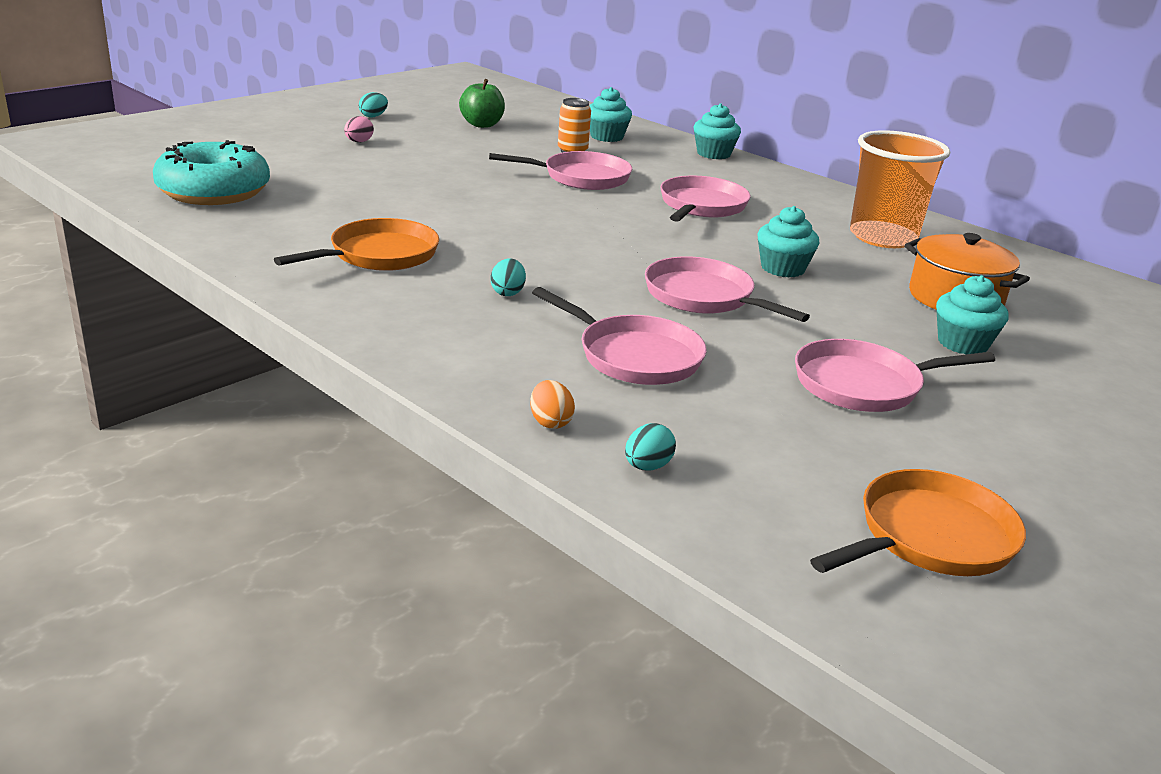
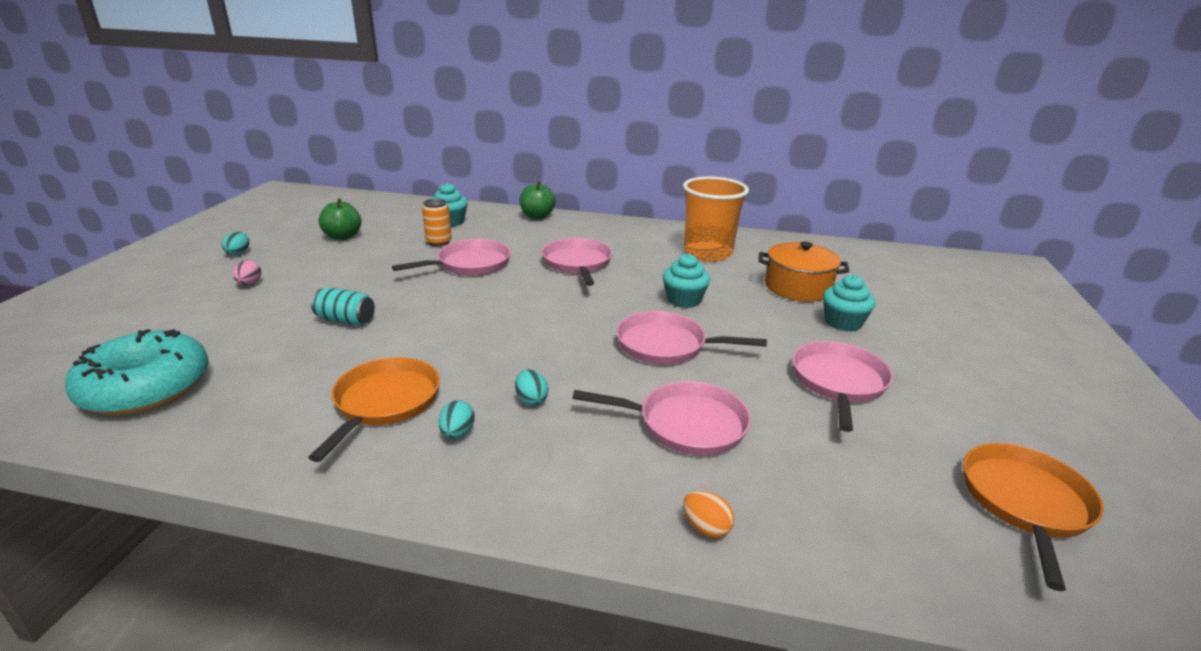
camera: 30 degrees left, 0 degrees up
(411, 190) = (346, 320): none -> turquoise can
(647, 466) = (816, 537): turquoise egg -> turquoise egg (457, 433)
(713, 154) = (537, 216): turquoise cupcake -> green apple
(863, 385) = (838, 382): pink pan -> pink pan turned 150 degrees clockwise

